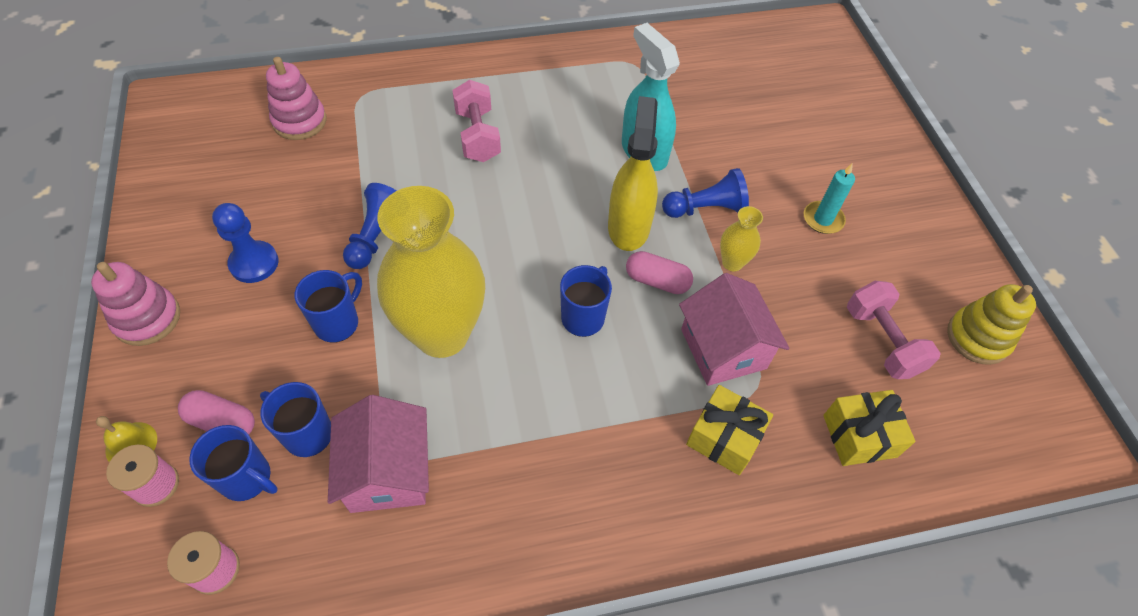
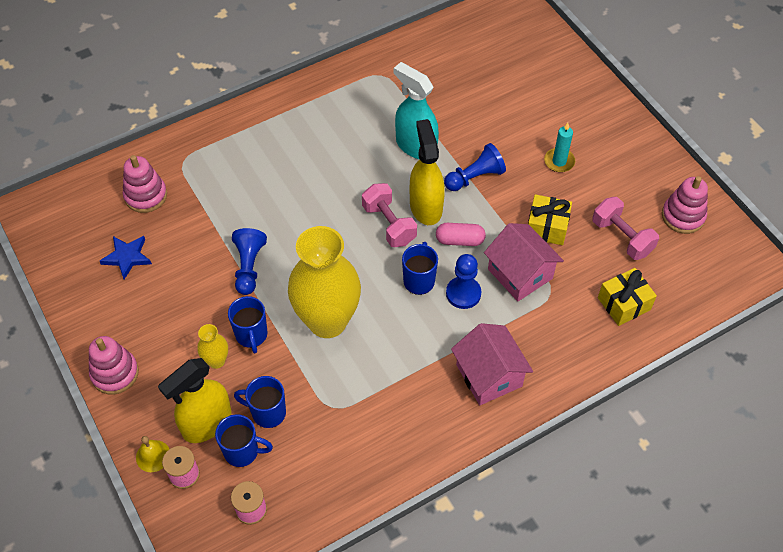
camera: 15 degrees left, 0 degrees up
(222, 422) = (206, 423): pink capsule -> yellow spray bottle
(240, 183) = (127, 257): none -> blue star
(254, 263) = (170, 312): blue pawn -> blue pawn (463, 293)
(338, 323) = (251, 335): blue mug -> blue mug turned 150 degrees clockwise
(388, 472) = (332, 419): pink house -> pink house (489, 375)
(477, 136) = (287, 168): pink dumbbell -> pink dumbbell (389, 224)
(724, 438) = (539, 331): yellow gift -> yellow gift (547, 227)
(732, 262) = (506, 212): yellow vase -> yellow vase (216, 361)
(978, 337) = (683, 216): yellow stacking toy -> pink stacking toy

